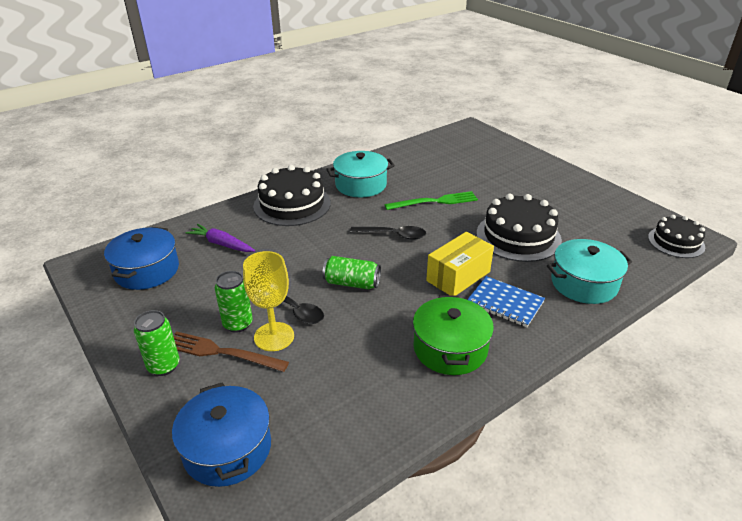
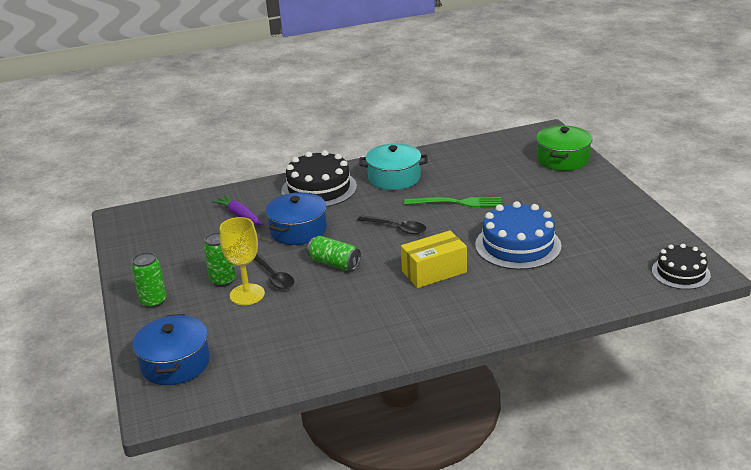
camera: 20 degrees right, 5 degrees down
(147, 270) = (169, 229): blue pot -> blue pot (298, 230)
(221, 352) = (201, 299): brown fork -> none
(450, 348) = (387, 327): green pot -> green pot (562, 159)
(505, 303) = (462, 300): blue notebook -> none
(518, 236) = (518, 245): black cake -> blue cake
(584, 283) = (550, 295): turquoise pot -> none

